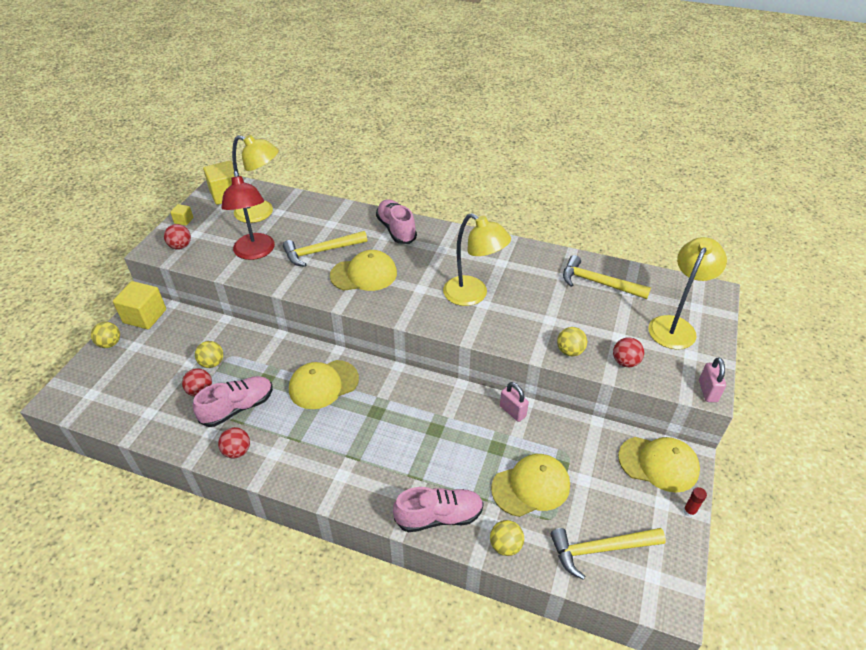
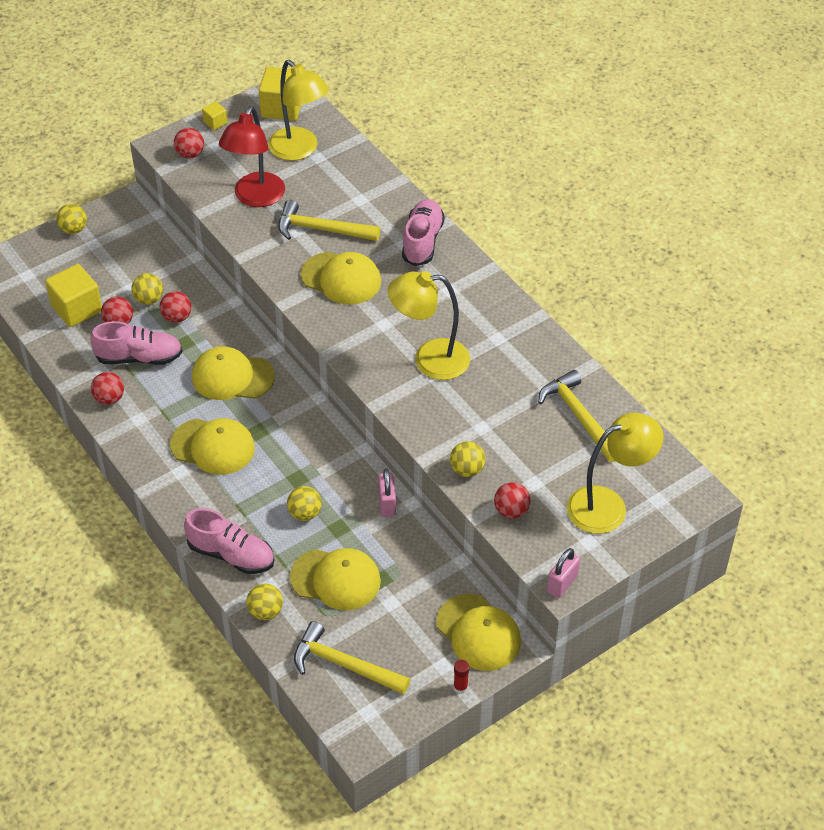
camera: 35 degrees right, 5 degrees up
(145, 316) = (123, 215): yellow cube -> yellow cube (77, 308)
(245, 365) = (177, 317): none -> red ball
(352, 442) = (213, 446): none -> yellow cap
(464, 451) = (305, 513): none -> yellow ball
(473, 295) = (429, 359): yellow lamp -> yellow lamp turned 105 degrees clockwise

